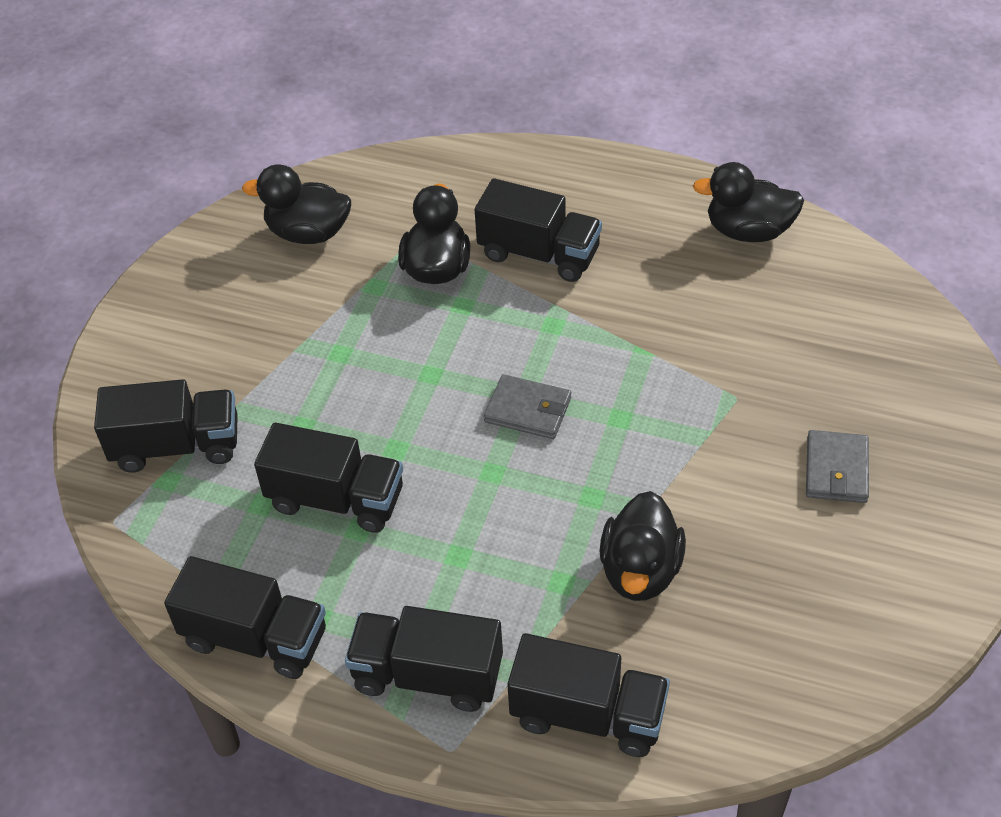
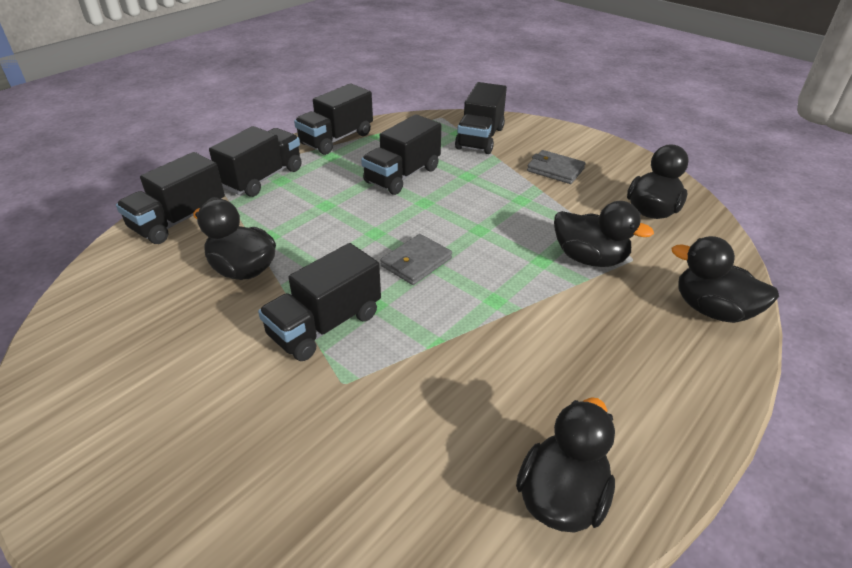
camera: 110 degrees right, 10 degrees down
(473, 173) = (712, 310): none -> black duck
(539, 254) = (585, 318): black truck -> black truck (325, 325)
(836, 470) = (216, 416): grey wallet -> grey wallet (555, 170)

